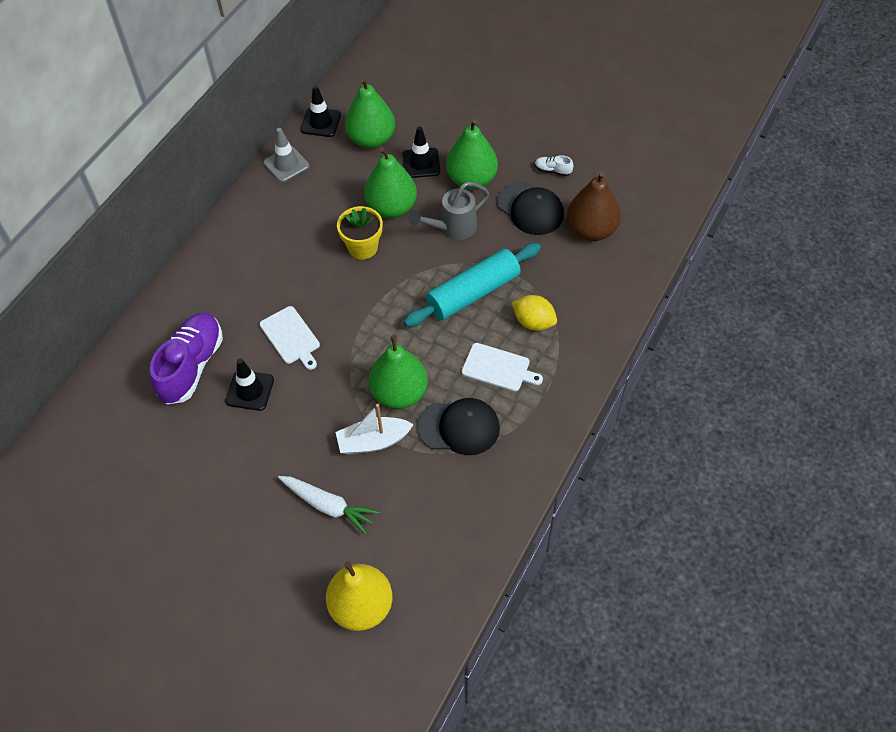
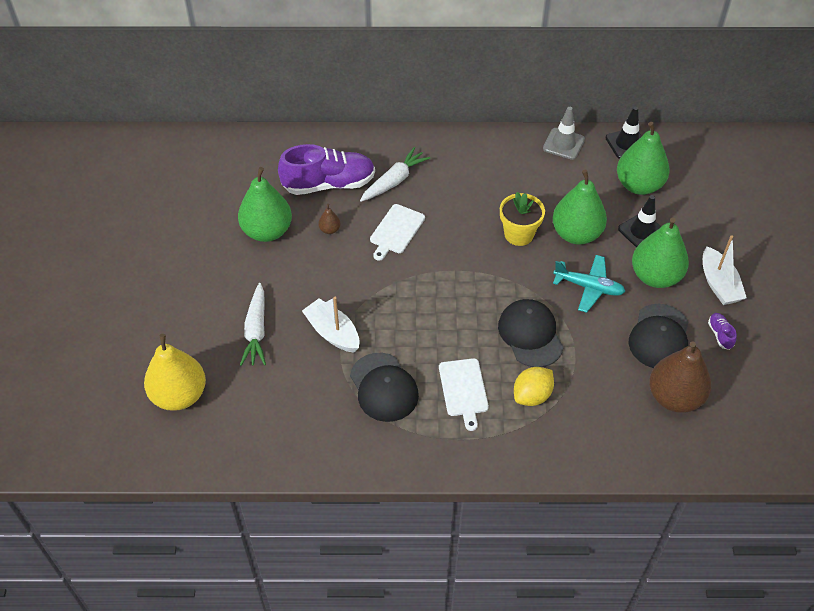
camera: 60 degrees right, 5 degrees down
(230, 311) = (394, 181): none -> white carrot
(250, 390) = (330, 230): black traffic cone -> brown pear
(399, 393) = (390, 329): green pear -> green pear (267, 231)
(452, 228) = (588, 287): grey watering can -> turquoise plane
(473, 293) = (530, 335): turquoise rolling pin -> black cap
(506, 145) = (718, 284): none -> white boat
(533, 322) = (532, 396): yellow lemon -> yellow lemon turned 45 degrees clockwise
(552, 170) = (720, 334): white shoe -> purple shoe

